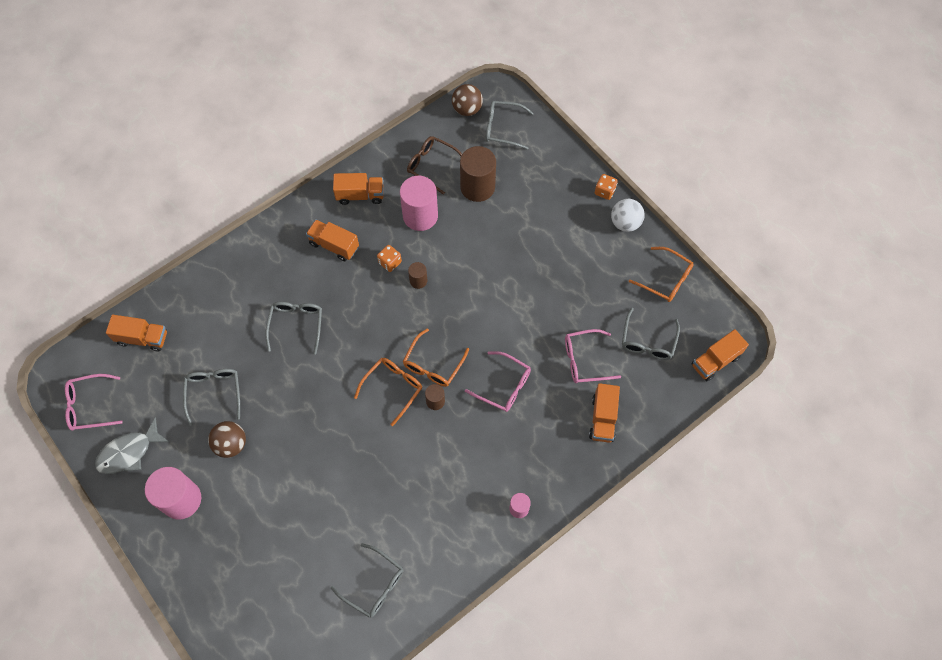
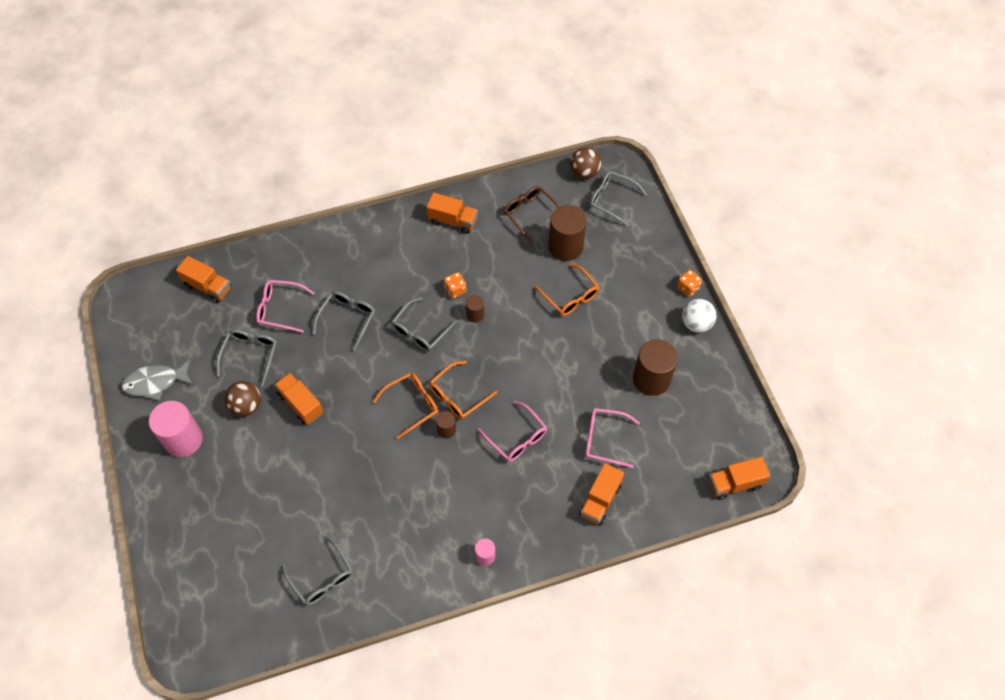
camera: 20 degrees right, 5 degrees down
(90, 406) = (139, 331): pink glasses -> pink glasses (280, 309)
(334, 245) = (410, 258): orange truck -> orange truck (301, 404)
(420, 216) = (501, 256): pink cylinder -> none
(605, 289) = (651, 379): none -> brown cylinder
(648, 341) = (674, 442): grey glasses -> grey glasses (421, 330)
(665, 279) = (715, 389): orange glasses -> orange glasses (570, 296)

